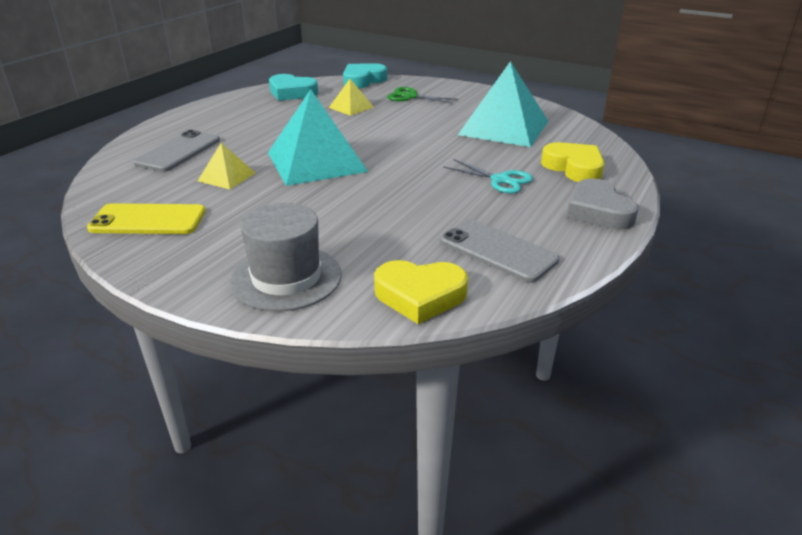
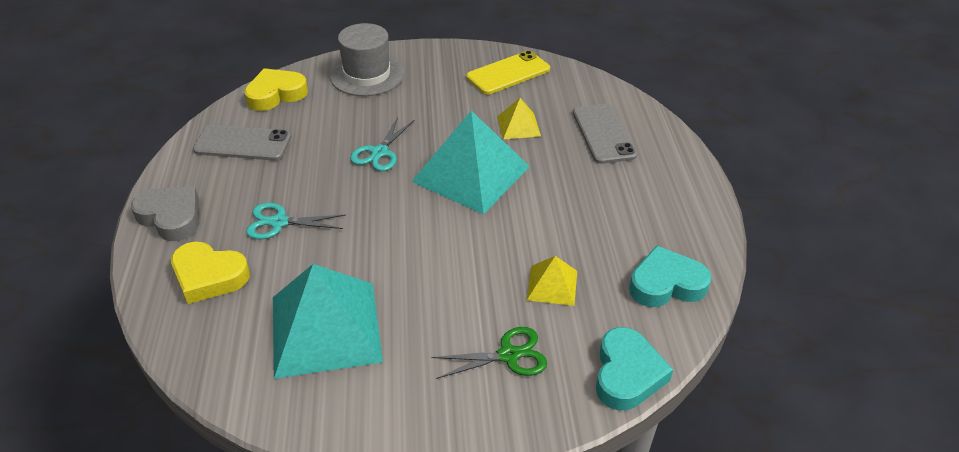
camera: 145 degrees right, 10 degrees up
(369, 197) = (379, 153): none -> turquoise scissors

